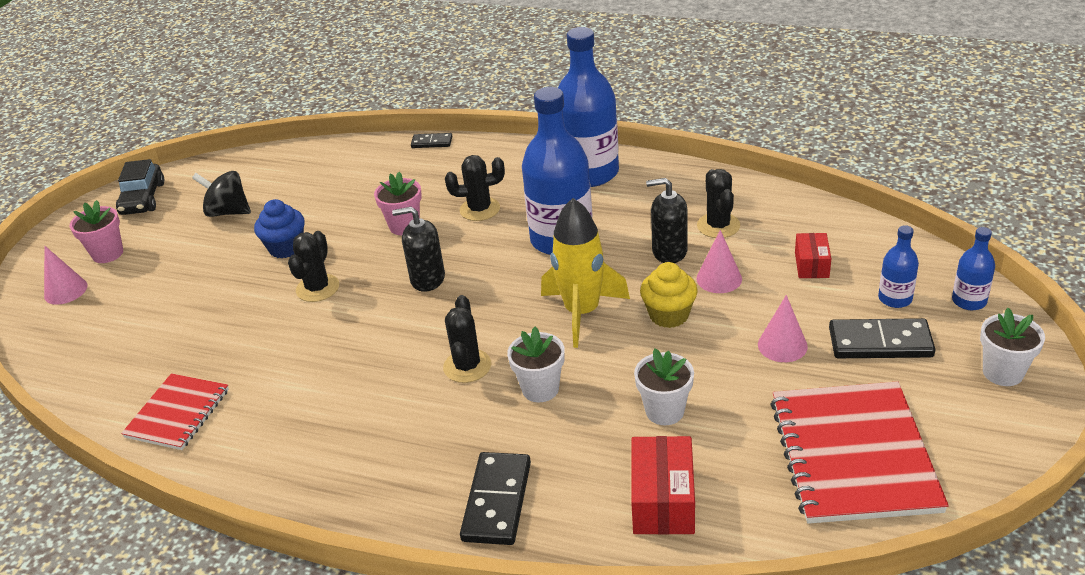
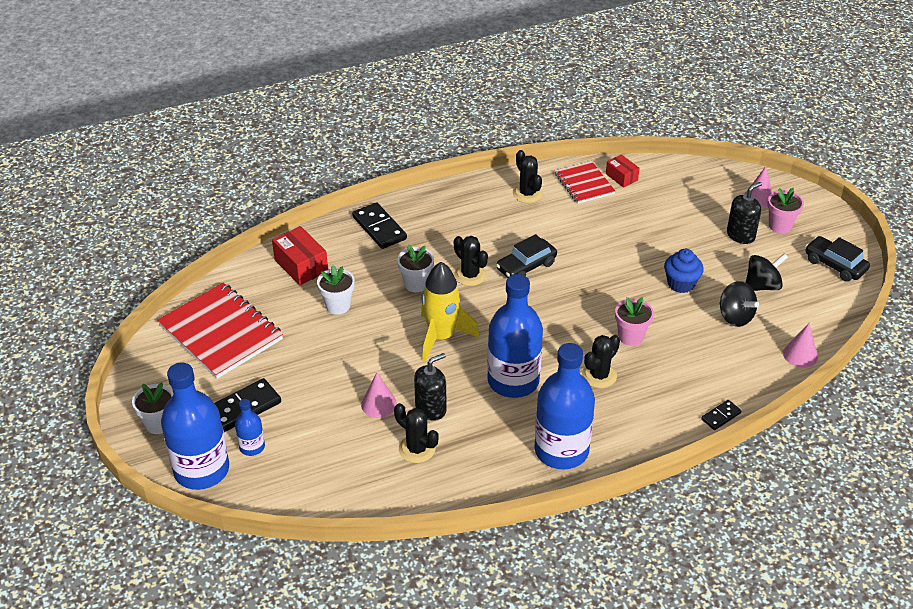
camera: 135 degrees right, 5 degrees up
(295, 200) = (735, 317): none -> black spinning top
(317, 288) = (618, 271): black cactus -> black cactus (527, 193)
(395, 343) = (526, 266): none -> black car
(427, 279) = (562, 310): black soap dispenser -> black soap dispenser (740, 235)
(669, 315) = (387, 362): yellow cupcake -> none
(782, 345) = (302, 376): pink cone -> pink cone (800, 355)
(811, 265) = (325, 447): red box -> red box (621, 177)
(969, 301) = (201, 470): blue bottle -> blue bottle, size x2.13

